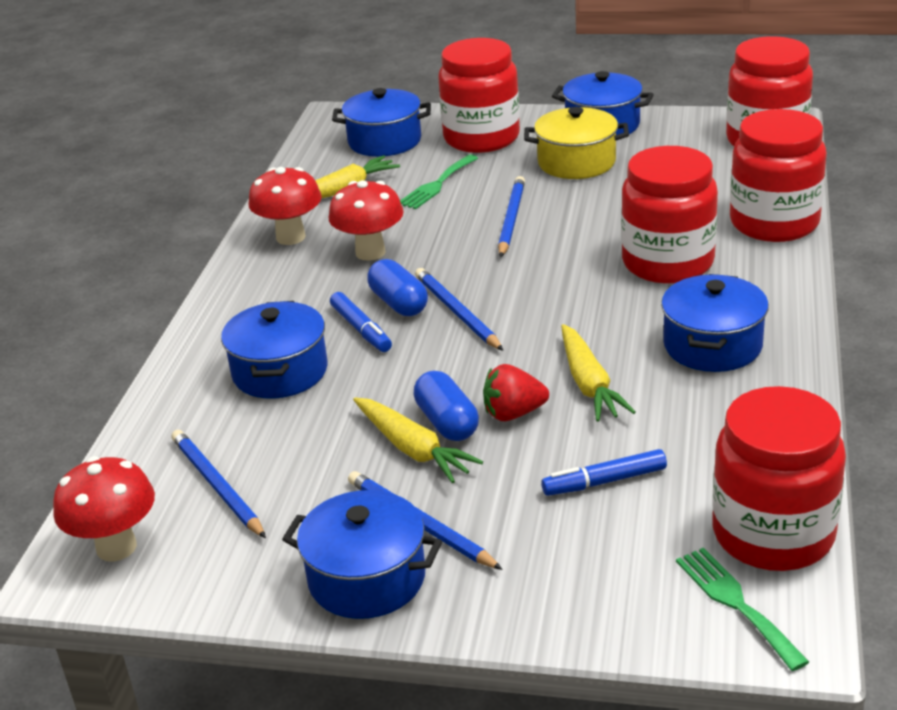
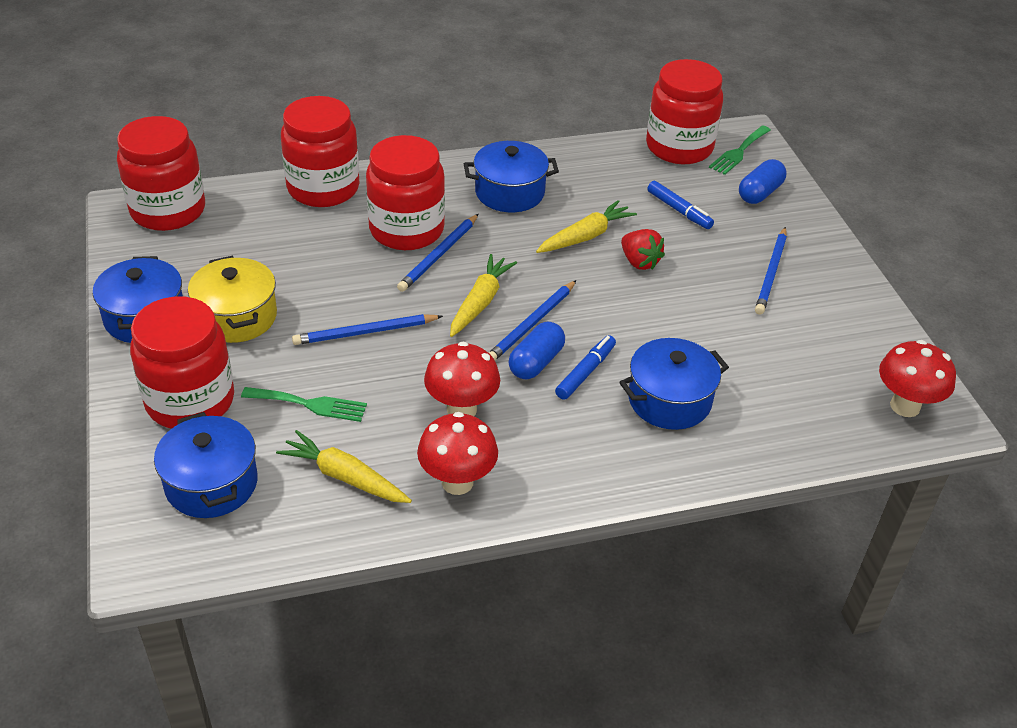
camera: 120 degrees left, 10 degrees up
(217, 486) = (813, 381): blue pencil -> blue pencil (439, 255)
(367, 578) = (830, 281): blue pot -> none
(413, 449) = (707, 297): yellow carrot -> yellow carrot (480, 302)
(447, 422) = (669, 290): blue capsule -> blue capsule (759, 193)

